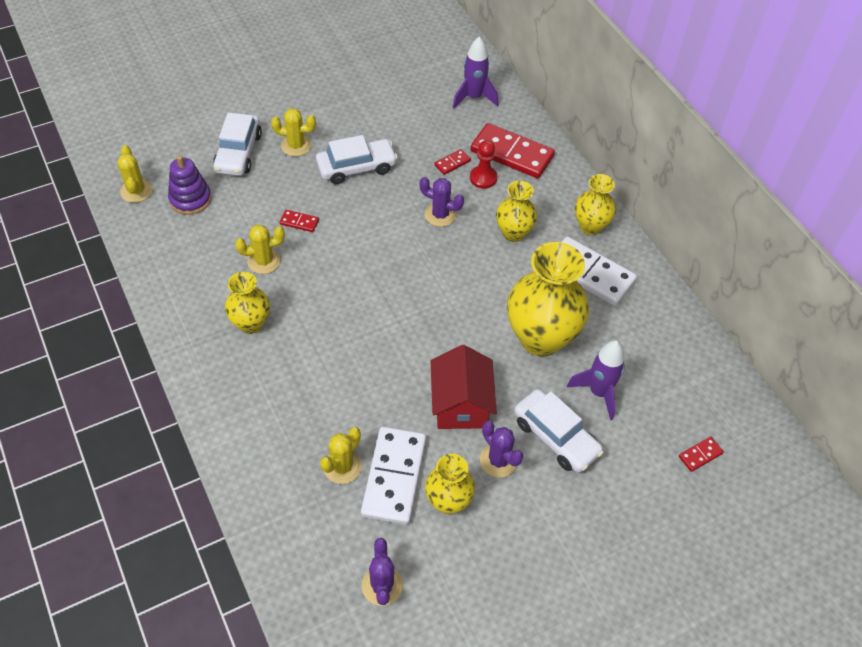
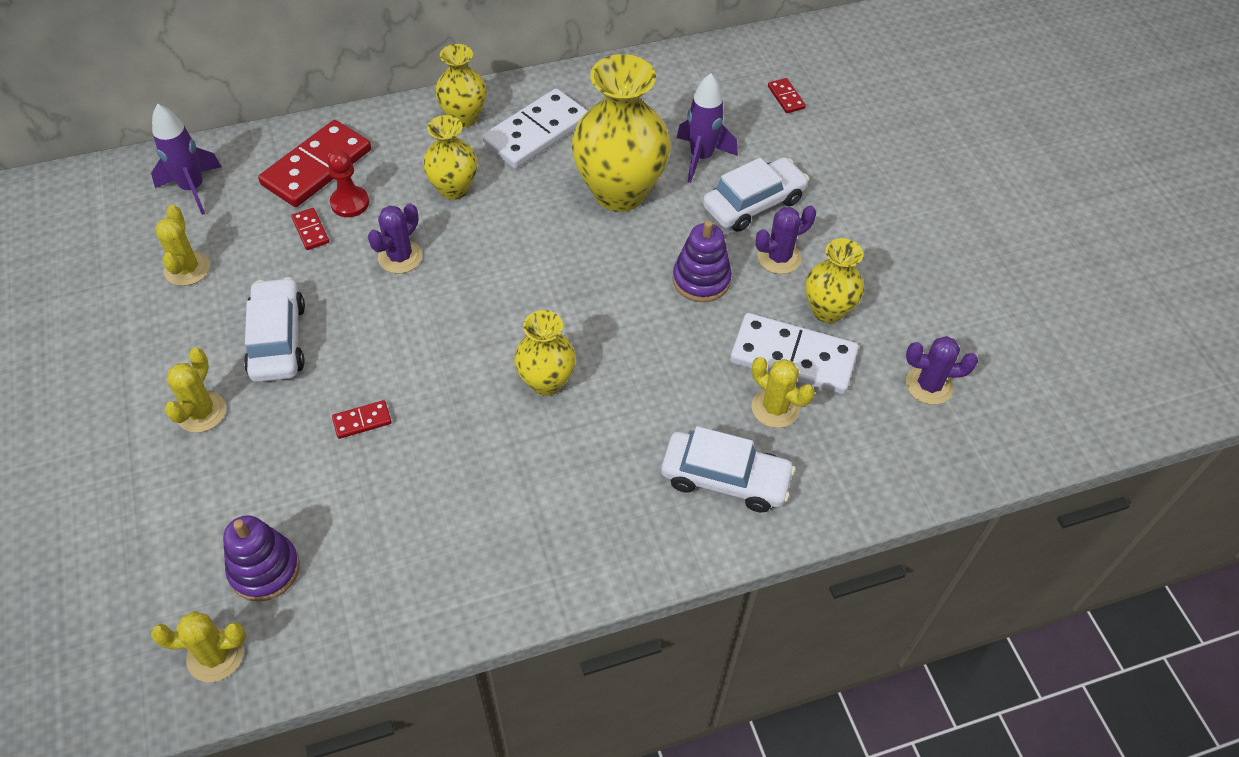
camera: 80 degrees left, 0 degrees up
(238, 152) = (184, 494): white car -> white car (725, 479)
(251, 323) = (536, 495): yellow vase -> yellow vase (546, 382)
(264, 261) = (424, 472): yellow cactus -> yellow cactus (187, 269)
(299, 222) = (362, 421): red domino -> red domino turned 45 degrees clockwise
(461, 404) = (701, 280): red house -> purple stacking toy

